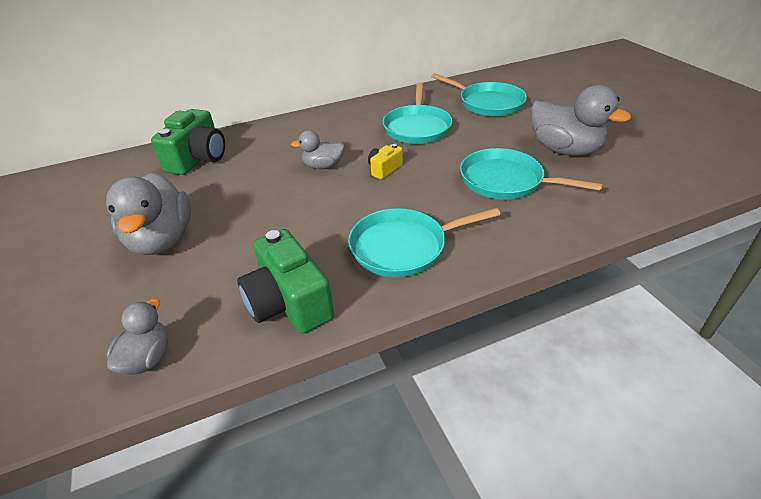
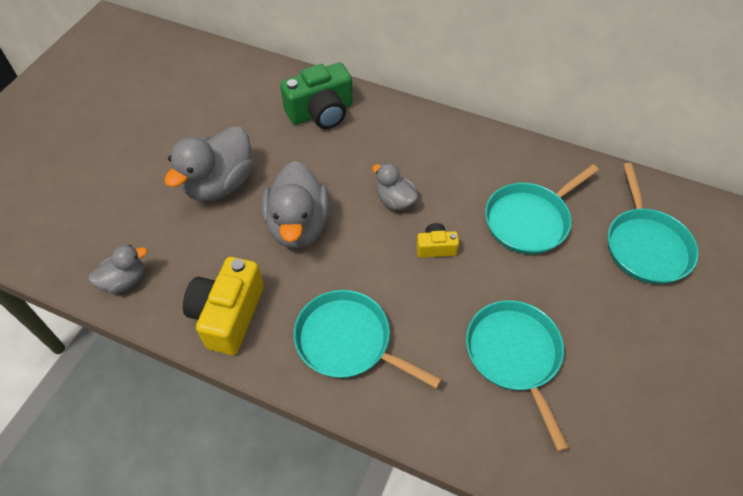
camera: 45 degrees right, 15 degrees up
(289, 302) = (228, 315): green camera -> yellow camera
(565, 150) = (626, 374): grey duck -> grey duck (298, 225)

